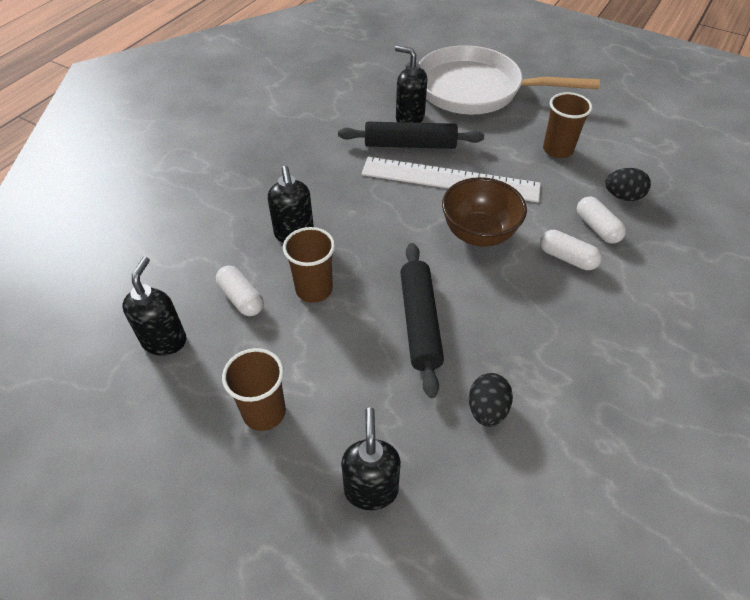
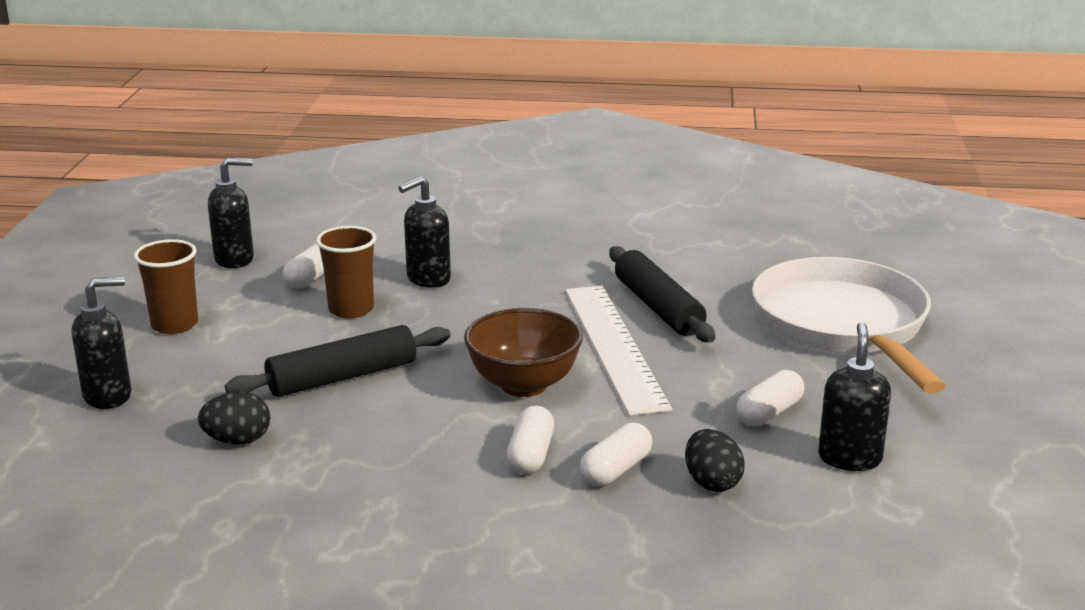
camera: 65 degrees right, 25 degrees down
(409, 118) = (715, 295): black soap dispenser -> black soap dispenser (849, 458)
(557, 150) = (769, 413): brown cup -> white capsule

